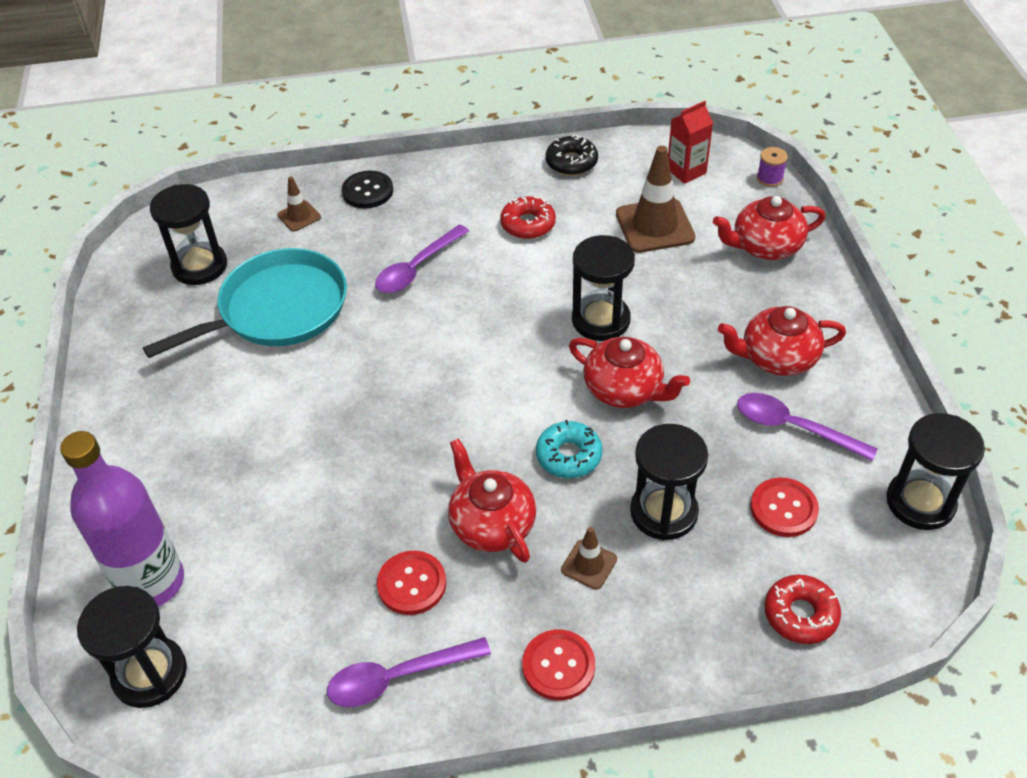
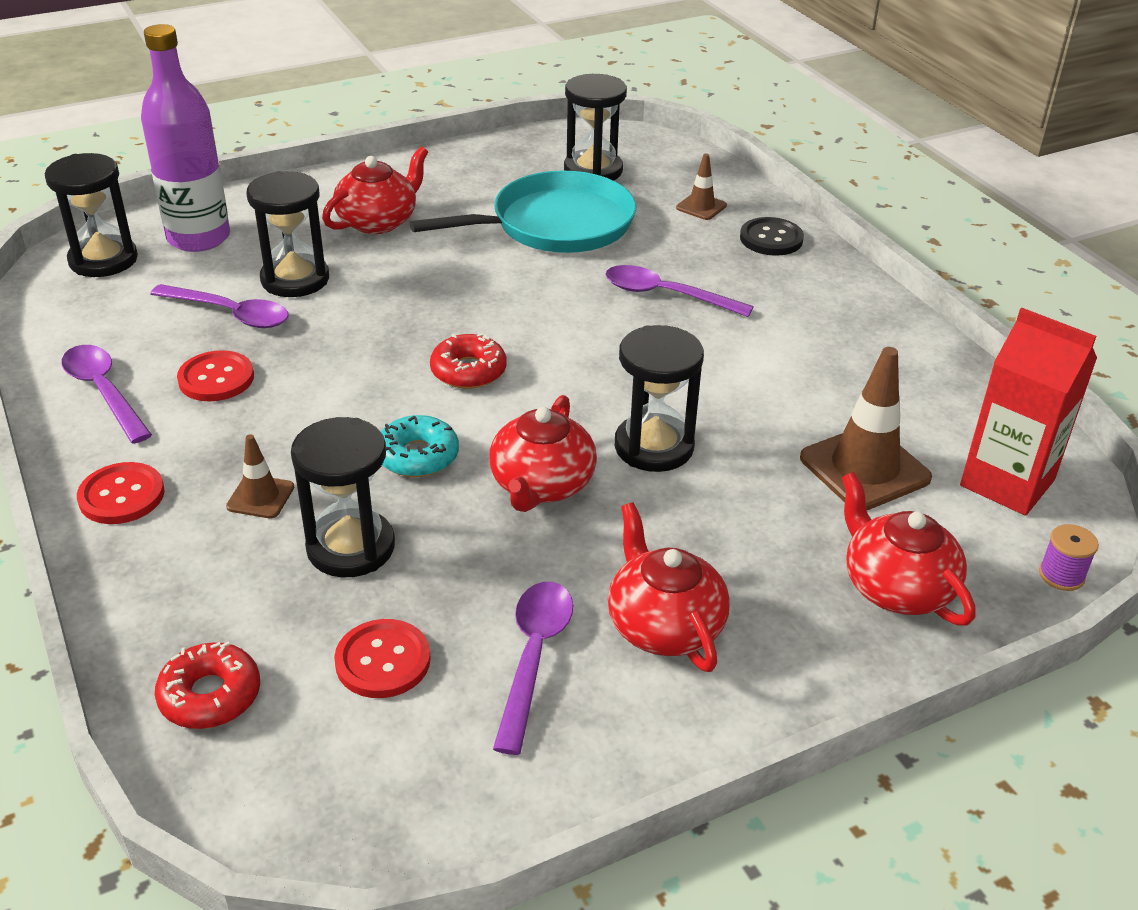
camera: 70 degrees right, 10 degrees down
(277, 310) = (555, 225): turquoise pan -> turquoise pan turned 60 degrees counterclockwise
(310, 564) = (231, 314): none -> purple spoon
(491, 523) = (304, 416): red teapot -> red teapot (378, 221)
(528, 224) = (793, 360): red donut -> red donut (468, 371)
(571, 162) = (941, 375): black donut -> none
(686, 171) = (1007, 483): red carton -> red carton, size x1.56
(920, 502) = (432, 820): black hourglass -> black hourglass (295, 279)

